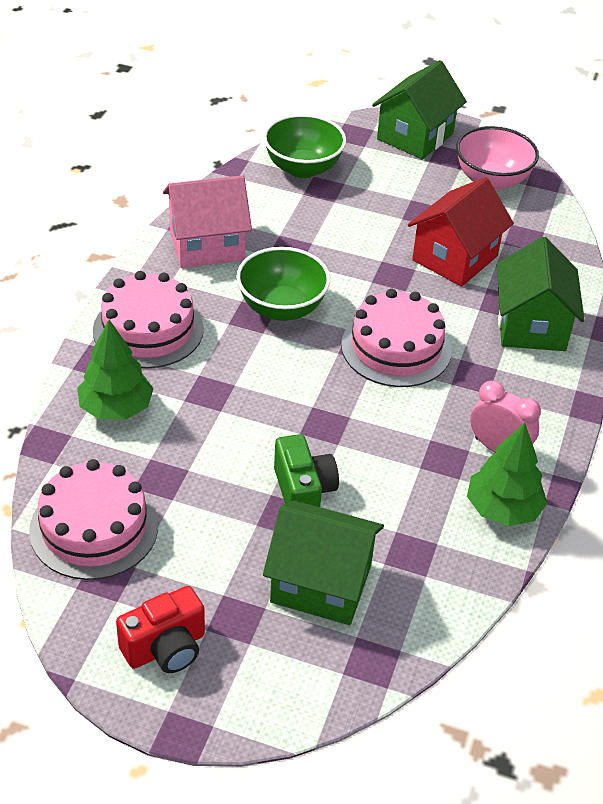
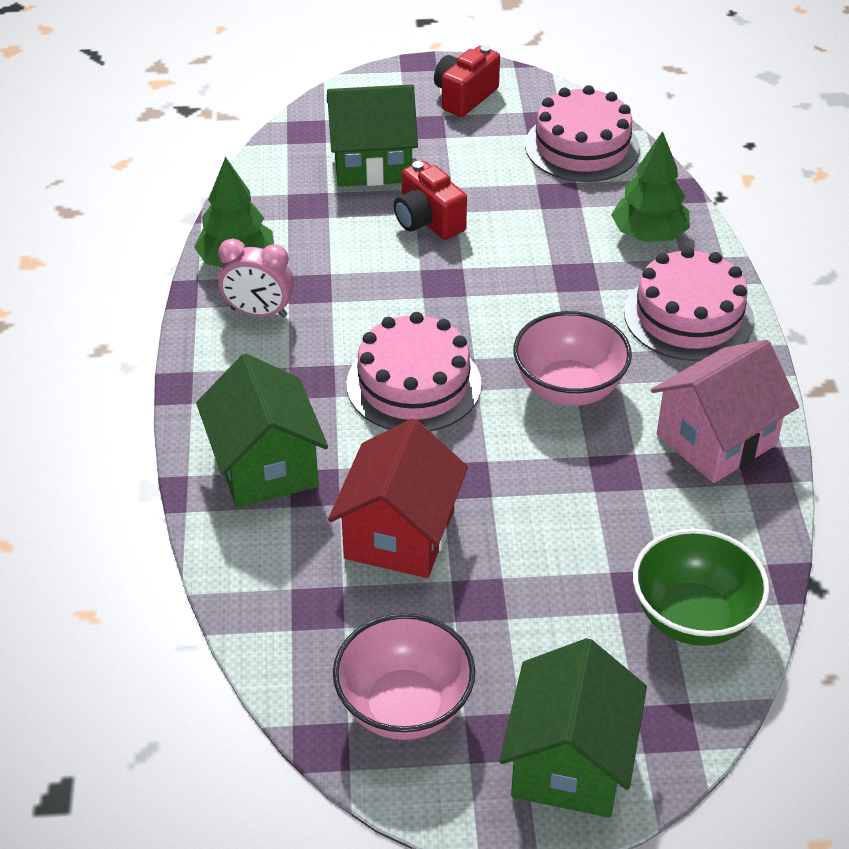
camera: 160 degrees right, 0 degrees up
(282, 308) = (569, 388): green bowl -> pink bowl
(303, 491) = (428, 221): green camera -> red camera

